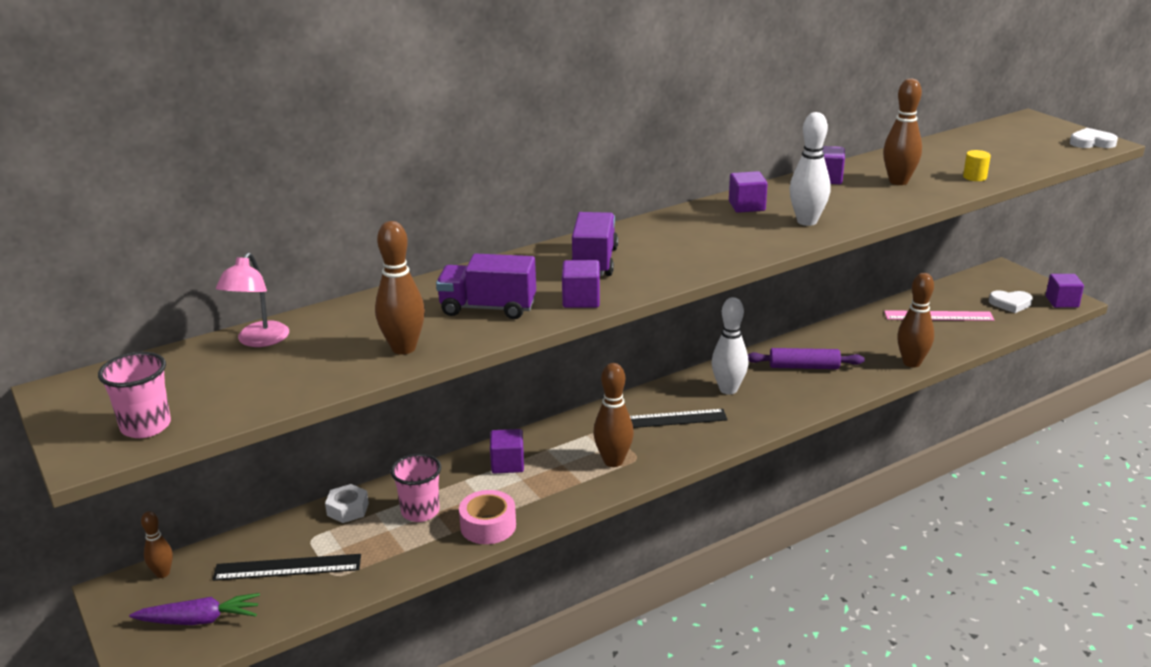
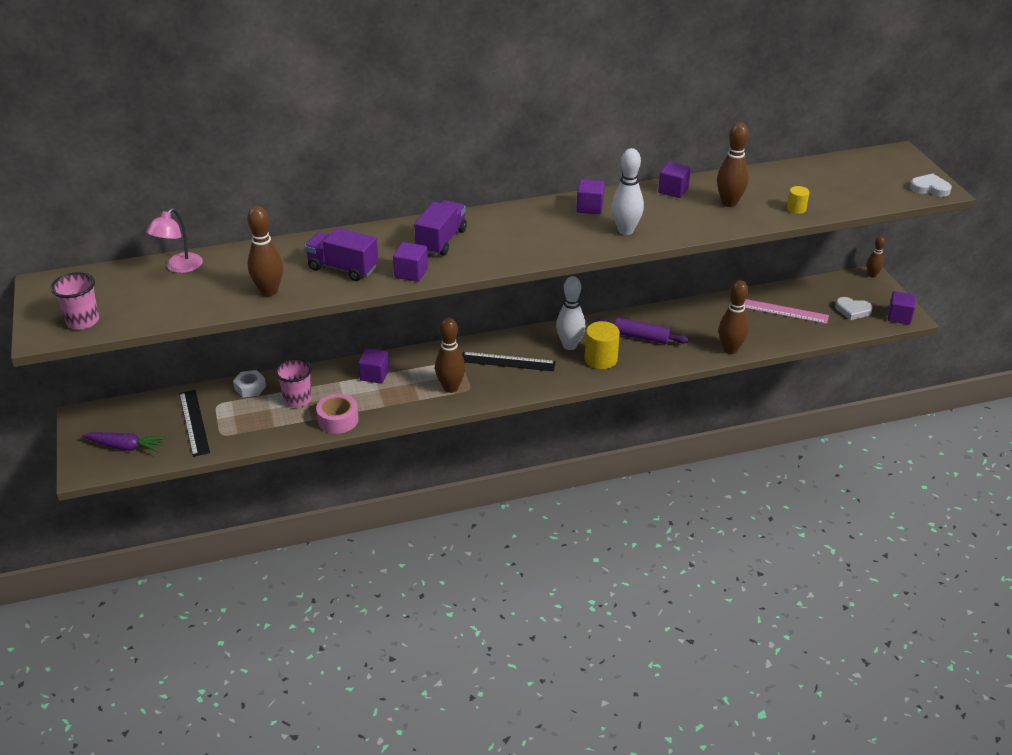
camera: 15 degrees right, 10 degrees up
(162, 573) = (114, 410): brown bowling pin -> brown bowling pin (872, 275)
(287, 567) = (194, 422): black ruler -> black ruler turned 60 degrees clockwise
(774, 398) = (601, 359): none -> yellow cylinder

